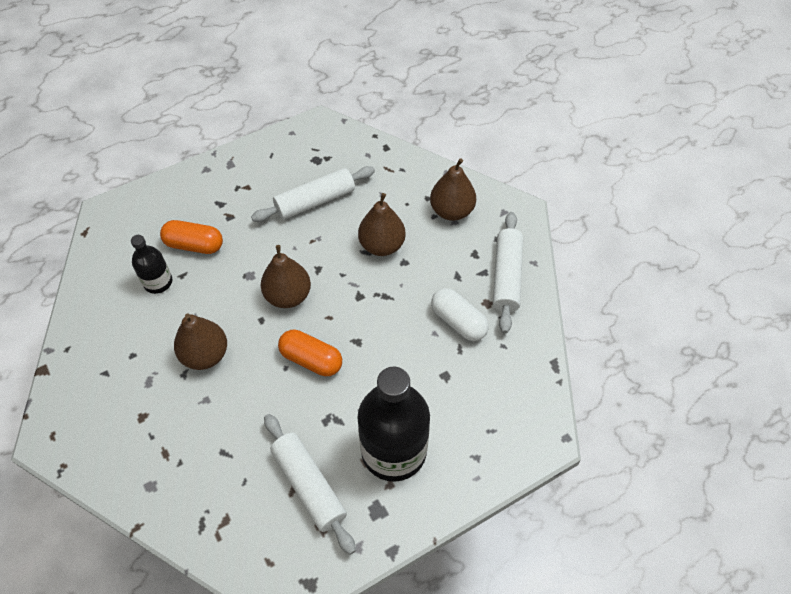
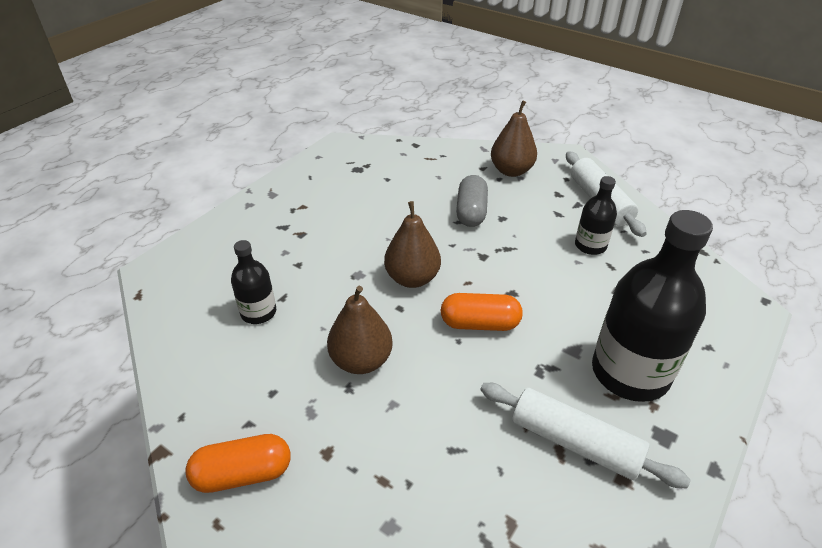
camera: 25 degrees left, 15 degrees down
(194, 245) = (279, 268): orange capsule -> orange capsule (243, 474)
(315, 201) = (380, 198): white rolling pin -> none
(382, 245) = (471, 212): brown pear -> grey capsule
(458, 321) = (590, 246): white capsule -> black bottle

